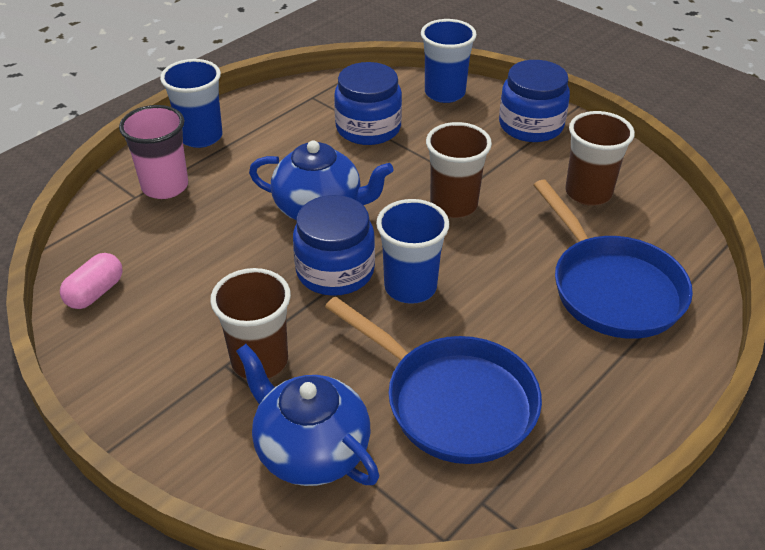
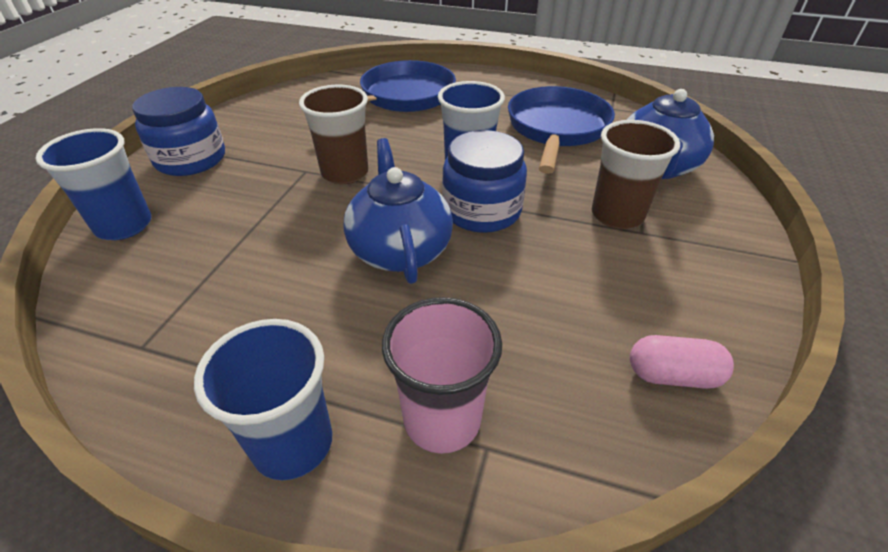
camera: 115 degrees left, 0 degrees up
(368, 128) = (220, 263): blue jar -> none
(588, 193) = (294, 118): brown cup -> none

